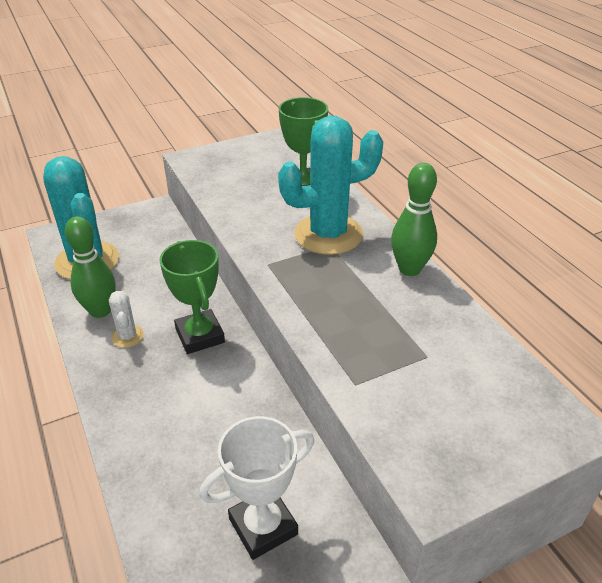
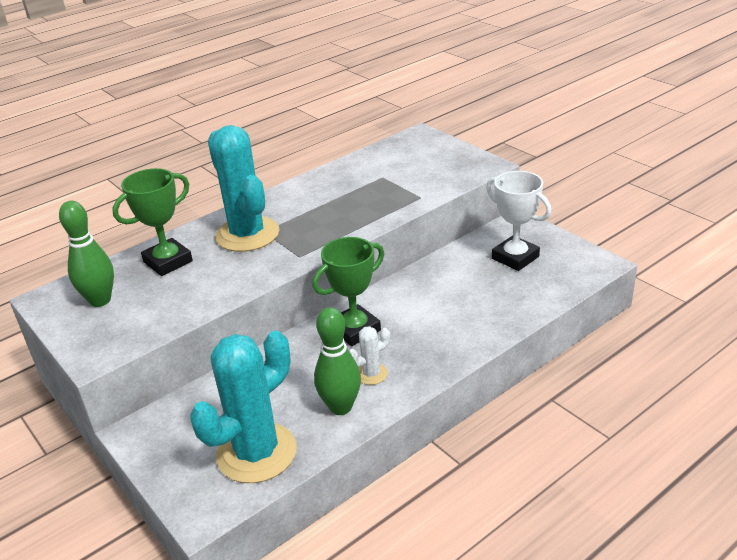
camera: 100 degrees left, 5 degrees down
(409, 269) = (288, 193): green bowling pin -> green bowling pin (100, 300)

